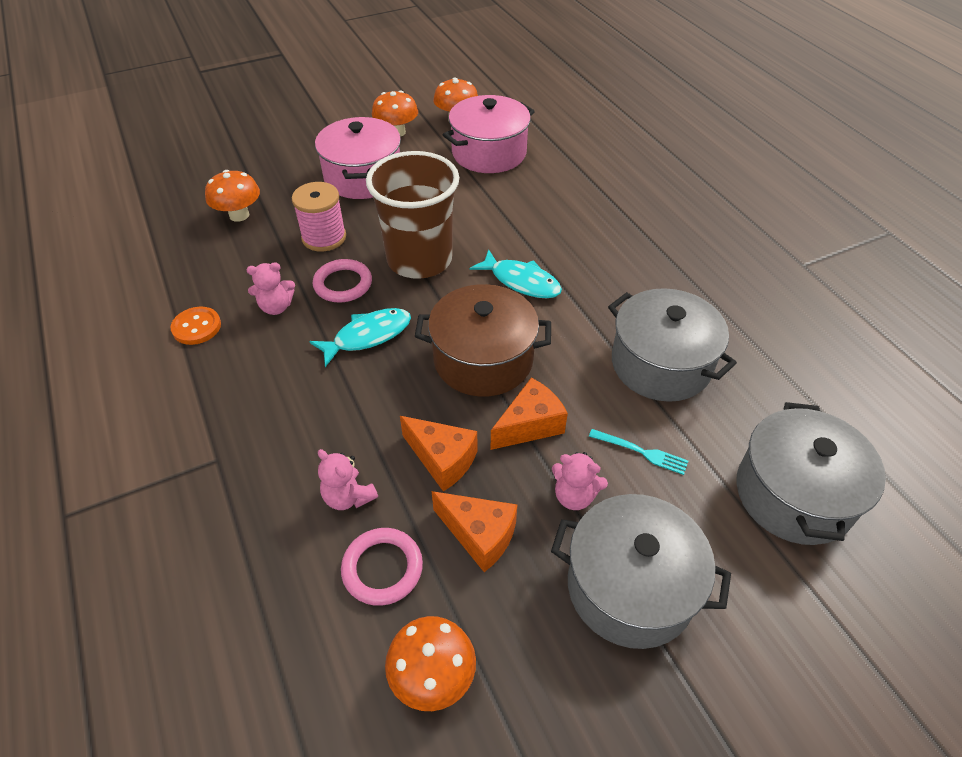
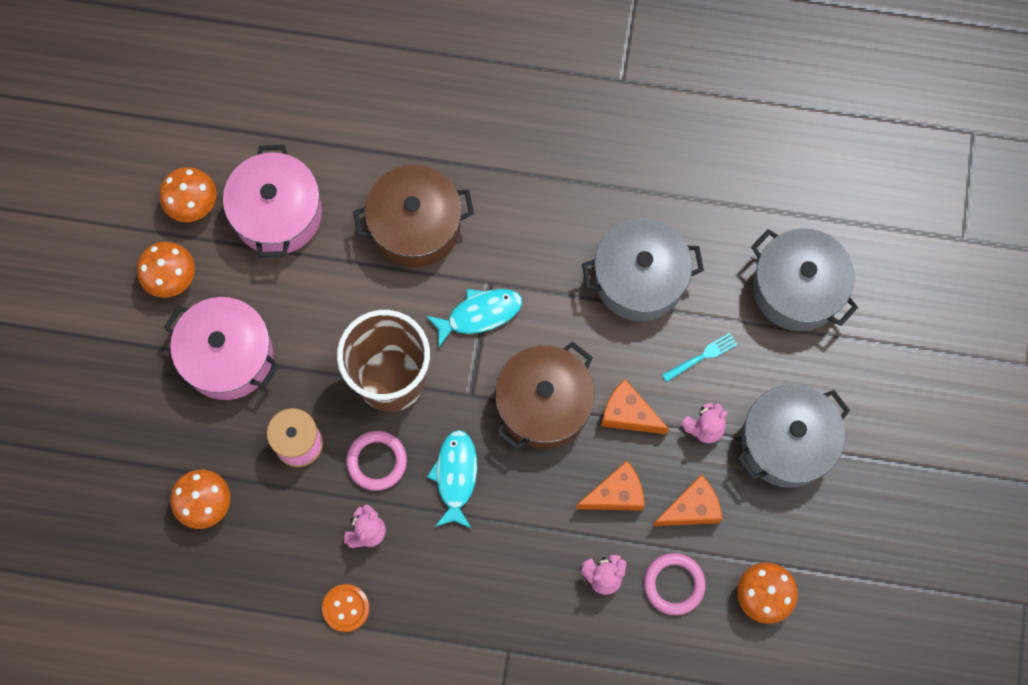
camera: 55 degrees left, 25 degrees up
(530, 425) = (628, 414): orange cheese -> orange cheese turned 60 degrees counterclockwise
(553, 215) = (415, 225): none -> brown pot

